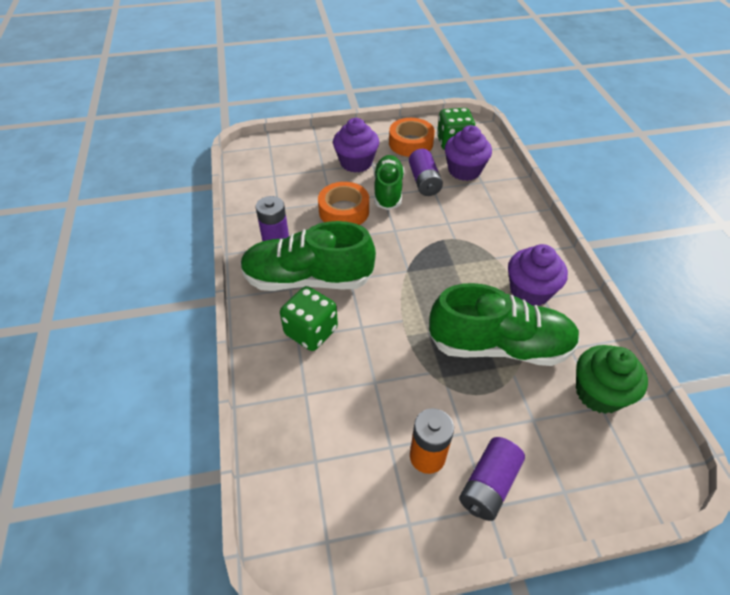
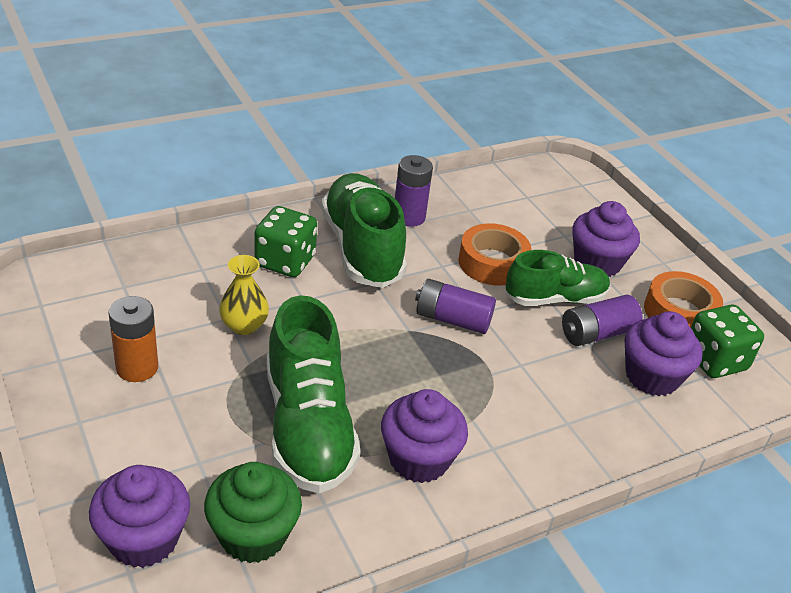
camera: 70 degrees right, 10 degrees down
(386, 371) = (244, 325): none -> yellow vase
(488, 485) = (106, 421): purple battery -> purple battery (452, 319)
(608, 464) = (144, 539): none -> purple cupcake

